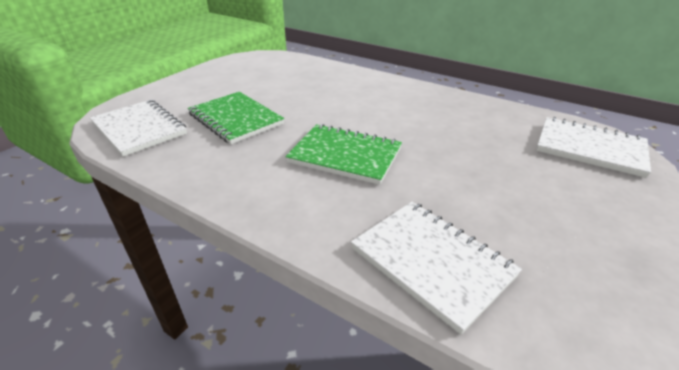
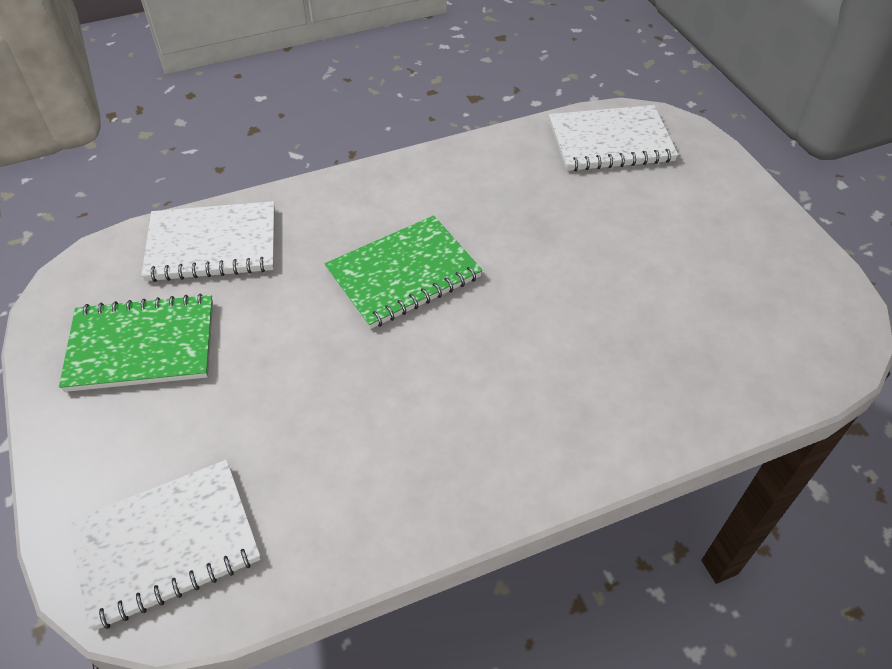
camera: 125 degrees right, 15 degrees up
(235, 119) = (576, 220): green notebook -> green notebook (142, 345)

